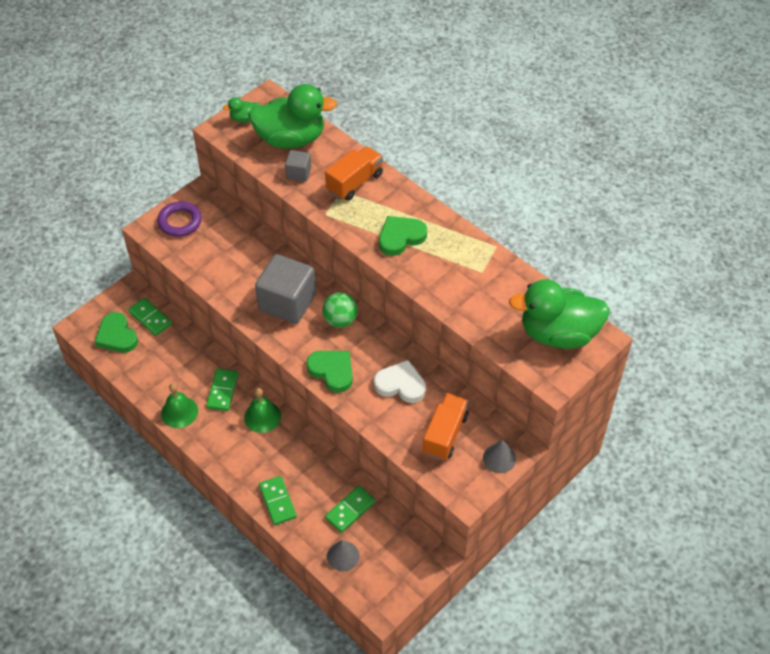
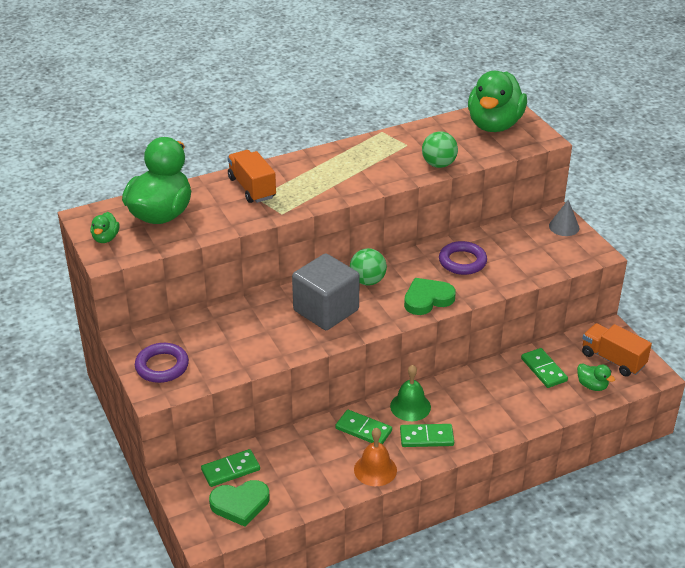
camera: 70 degrees left, 15 degrees down
(179, 412) = (375, 469): green bell -> orange bell
(277, 501) = (517, 417): green domino -> green domino (426, 437)
(298, 173) = (214, 218): grey cube -> none
(343, 556) = (592, 386): grey cone -> green duck
(400, 237) = (340, 177): green heart -> none
(401, 384) = (462, 261): white heart -> purple ring
(445, 434) = (528, 249): orange truck -> orange truck (613, 360)
(458, 305) = (438, 164): none -> green ball

